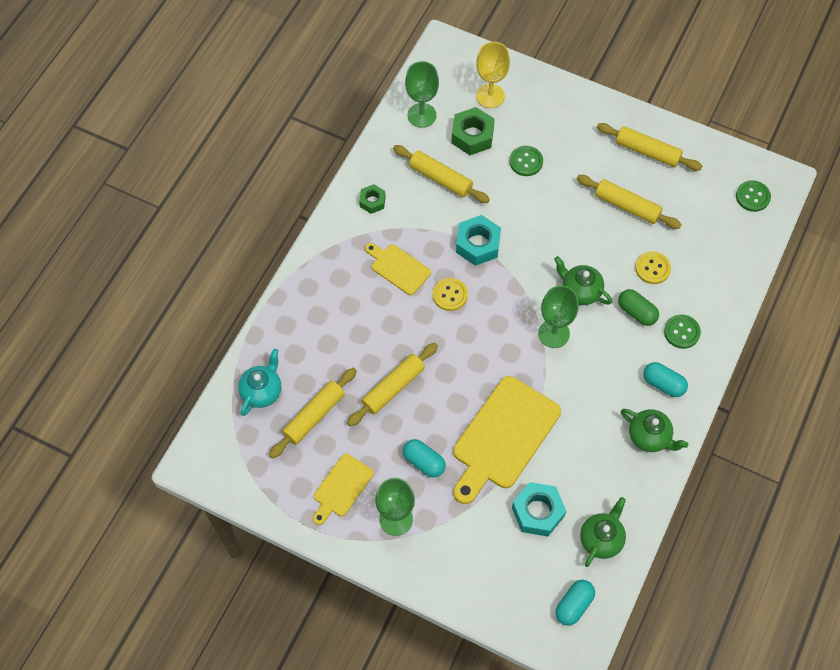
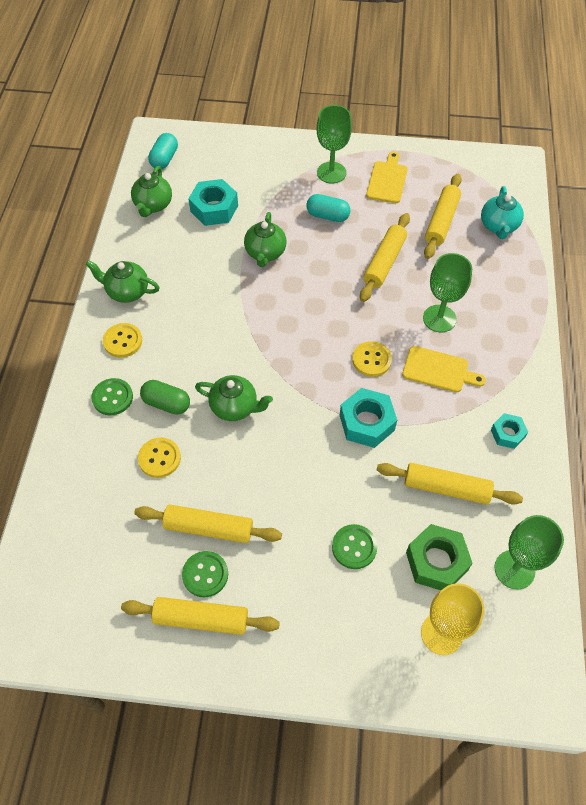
camera: 160 degrees right, 5 degrees down
(372, 201) = (507, 434): green nut -> turquoise nut
(503, 437) = (265, 253): yellow cutting board -> green teapot
(554, 333) = (249, 355): green goblet -> green goblet (439, 318)
(663, 384) = (123, 341): turquoise capsule -> yellow button
(752, 197) = (47, 597): green button -> green button (205, 574)

